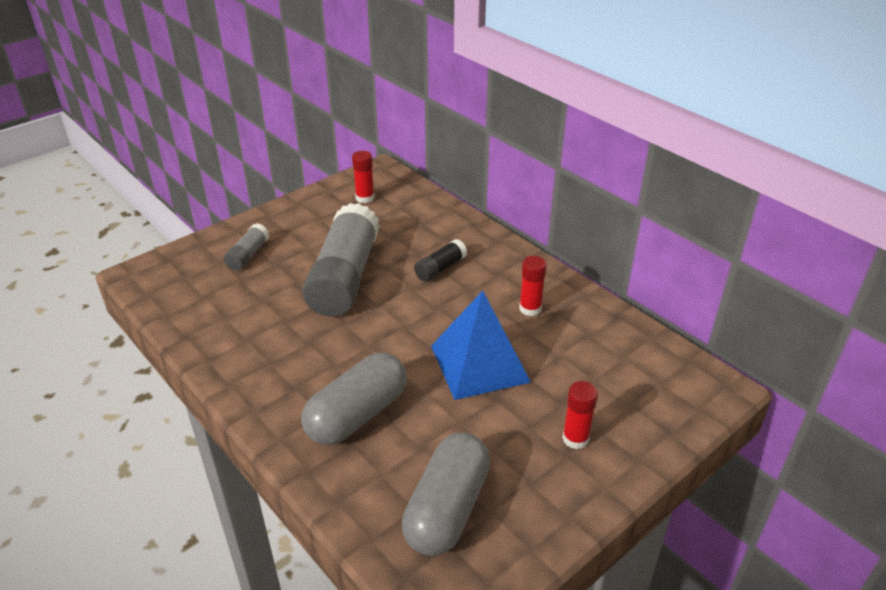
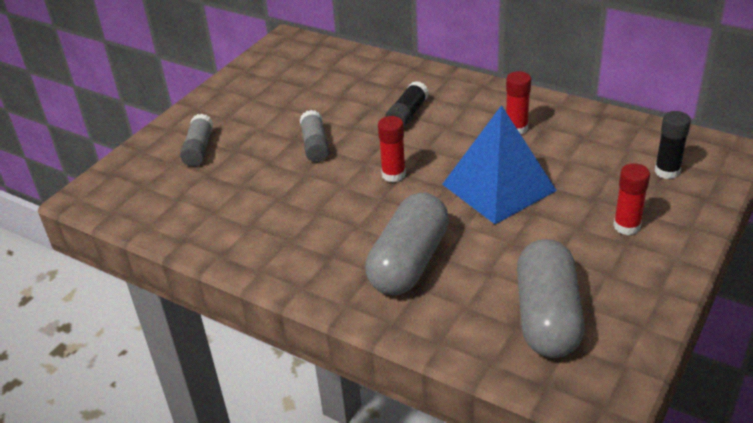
camera: 15 degrees left, 0 degrees up
(344, 277) = (315, 145): grey glue stick -> grey glue stick, size x0.45
(365, 198) = (288, 69): red glue stick -> red glue stick (393, 174)
(648, 392) = (667, 171): none -> black glue stick

